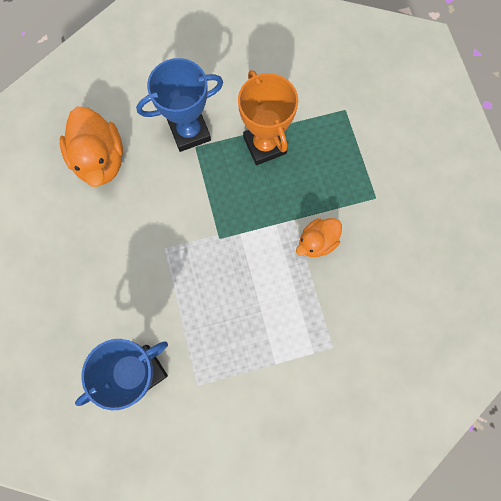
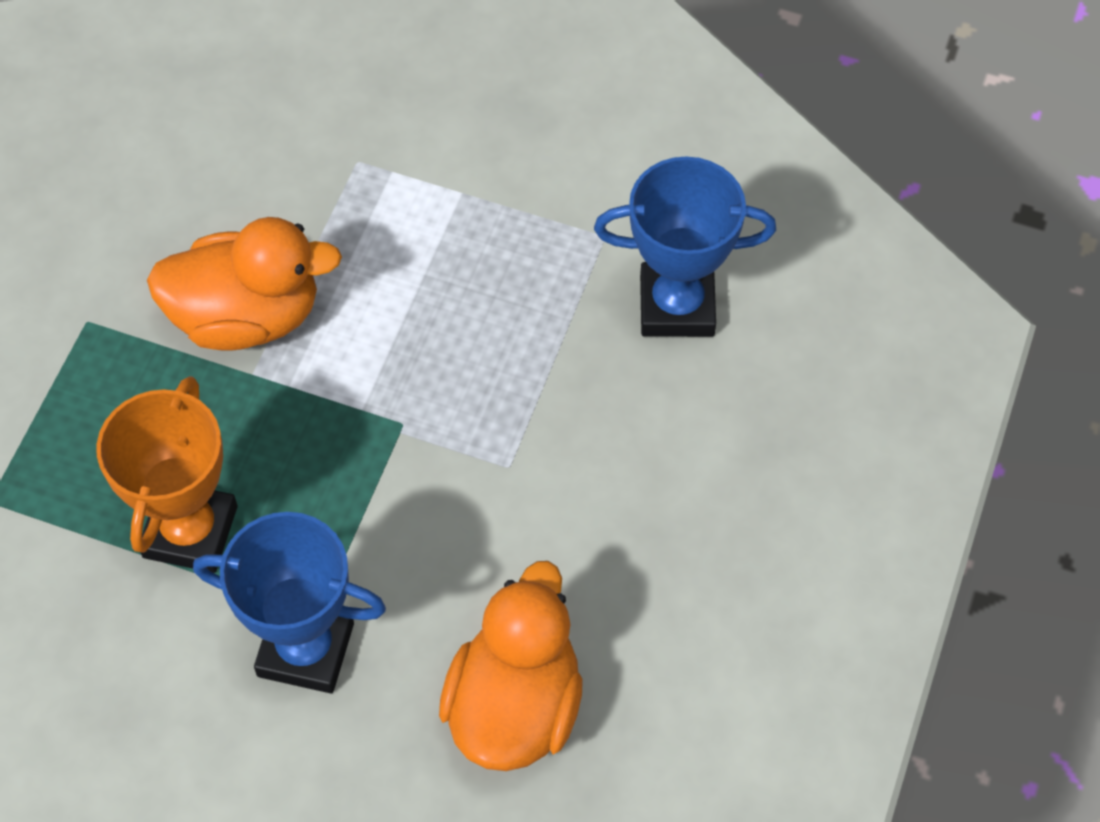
camera: 145 degrees left, 15 degrees down
(317, 242) = (247, 316): orange duck -> orange duck, size x1.69

